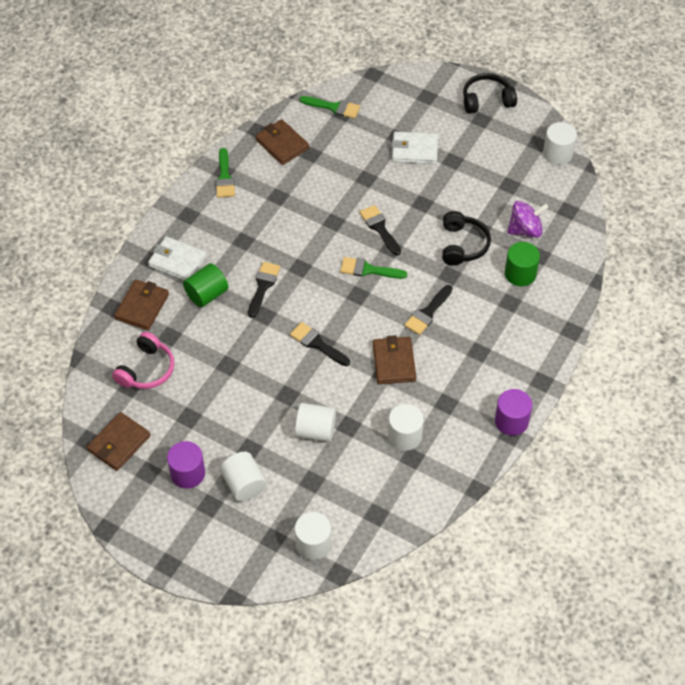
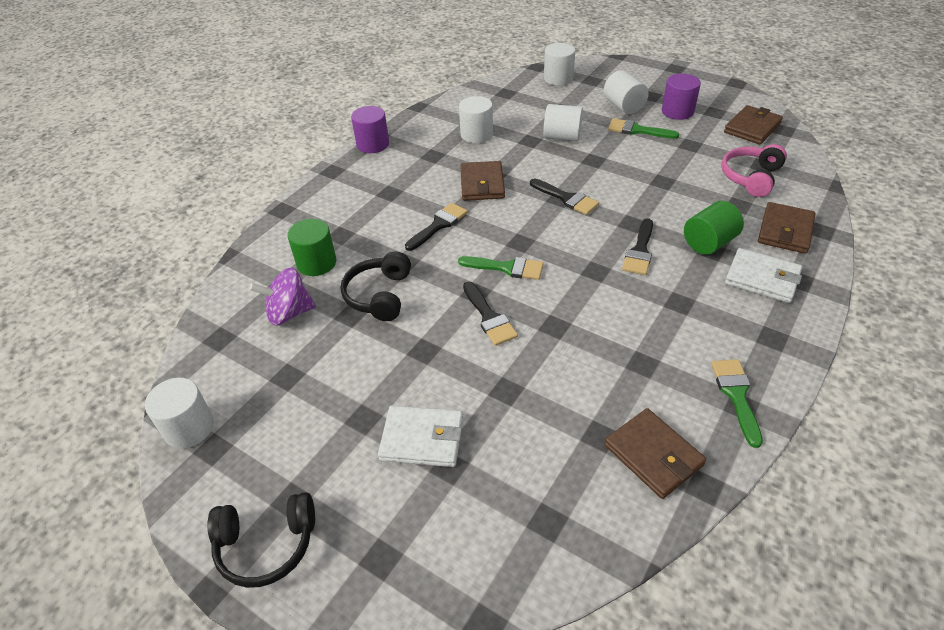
camera: 175 degrees left, 10 degrees down
(334, 107) = (565, 536): green brush -> green brush (637, 130)

